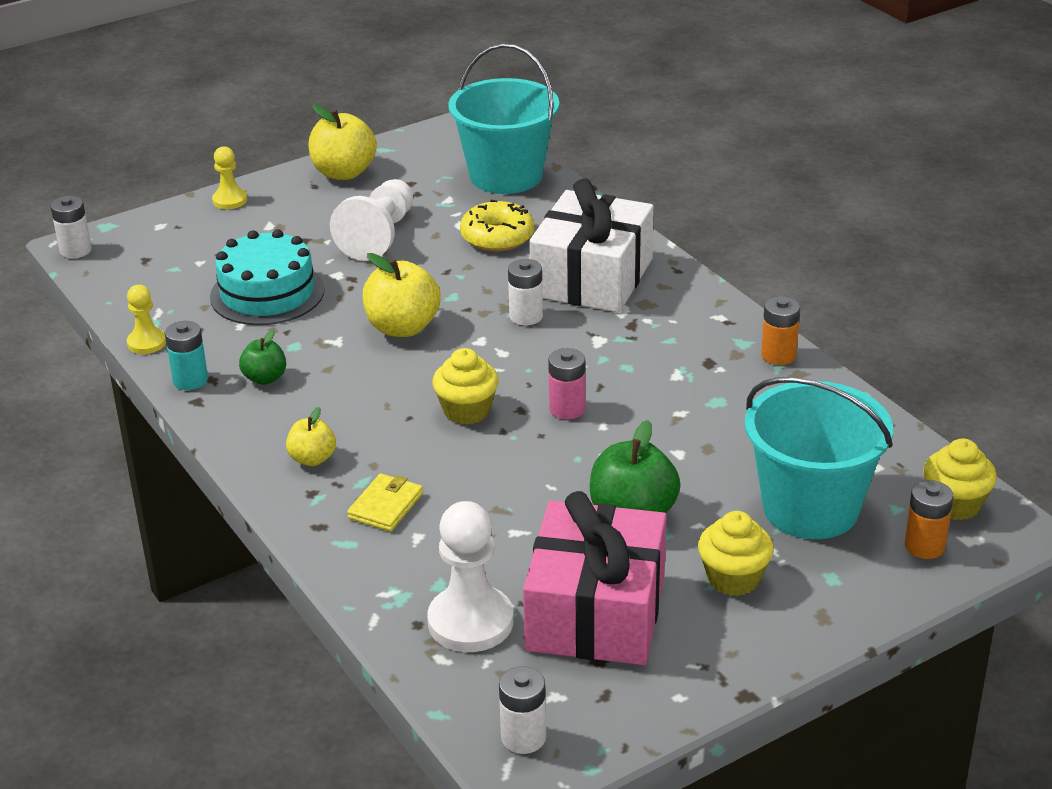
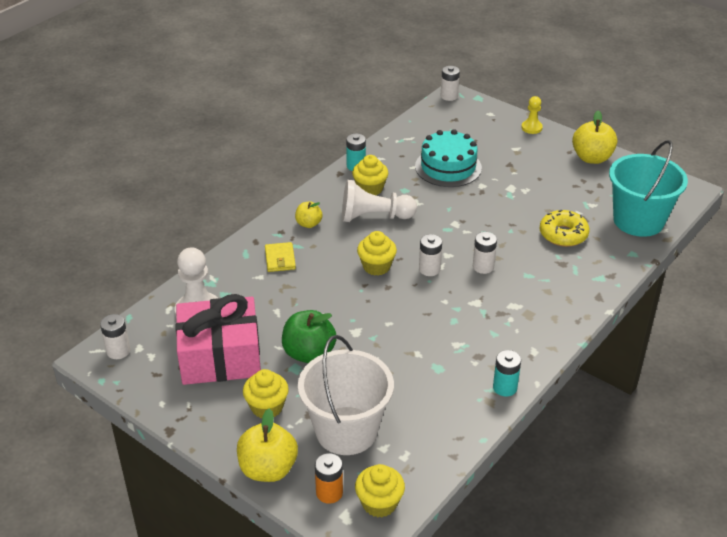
camera: 70 degrees right, 5 degrees up
(147, 343) = (380, 143): yellow pawn -> none
(265, 378) = (370, 189): green apple -> yellow cupcake
(379, 236) = (531, 189): white pawn -> white pawn (374, 217)
(385, 506) = (280, 259): yellow wallet -> yellow wallet turned 75 degrees clockwise
(402, 327) = (443, 223): yellow apple -> yellow apple (268, 469)
(503, 363) = (429, 269): none -> white battery
(567, 409) = (397, 305): pink battery -> none
(591, 277) = (543, 284): white gift -> none
(778, 355) = (505, 387): orange battery -> turquoise battery
(810, 508) = (346, 431): turquoise bucket -> white bucket

